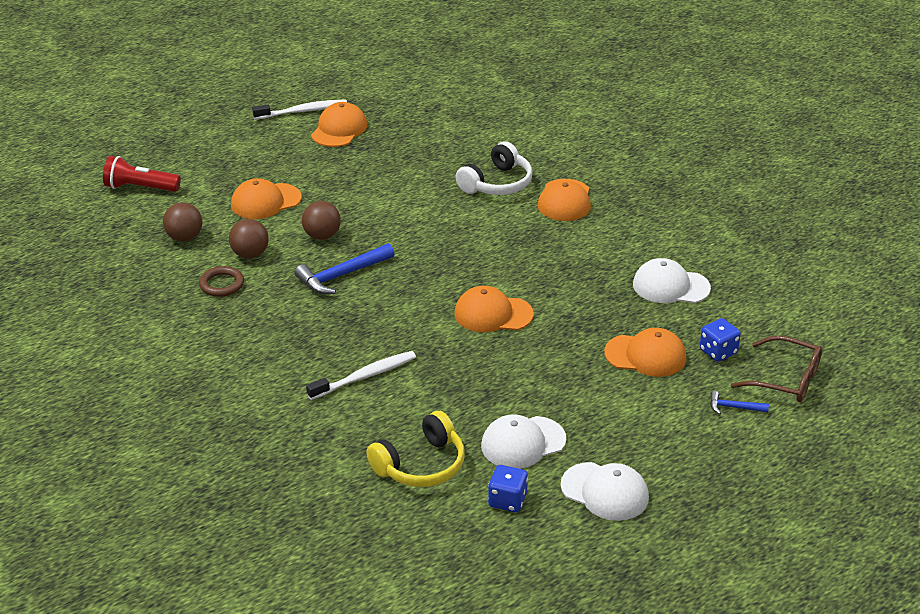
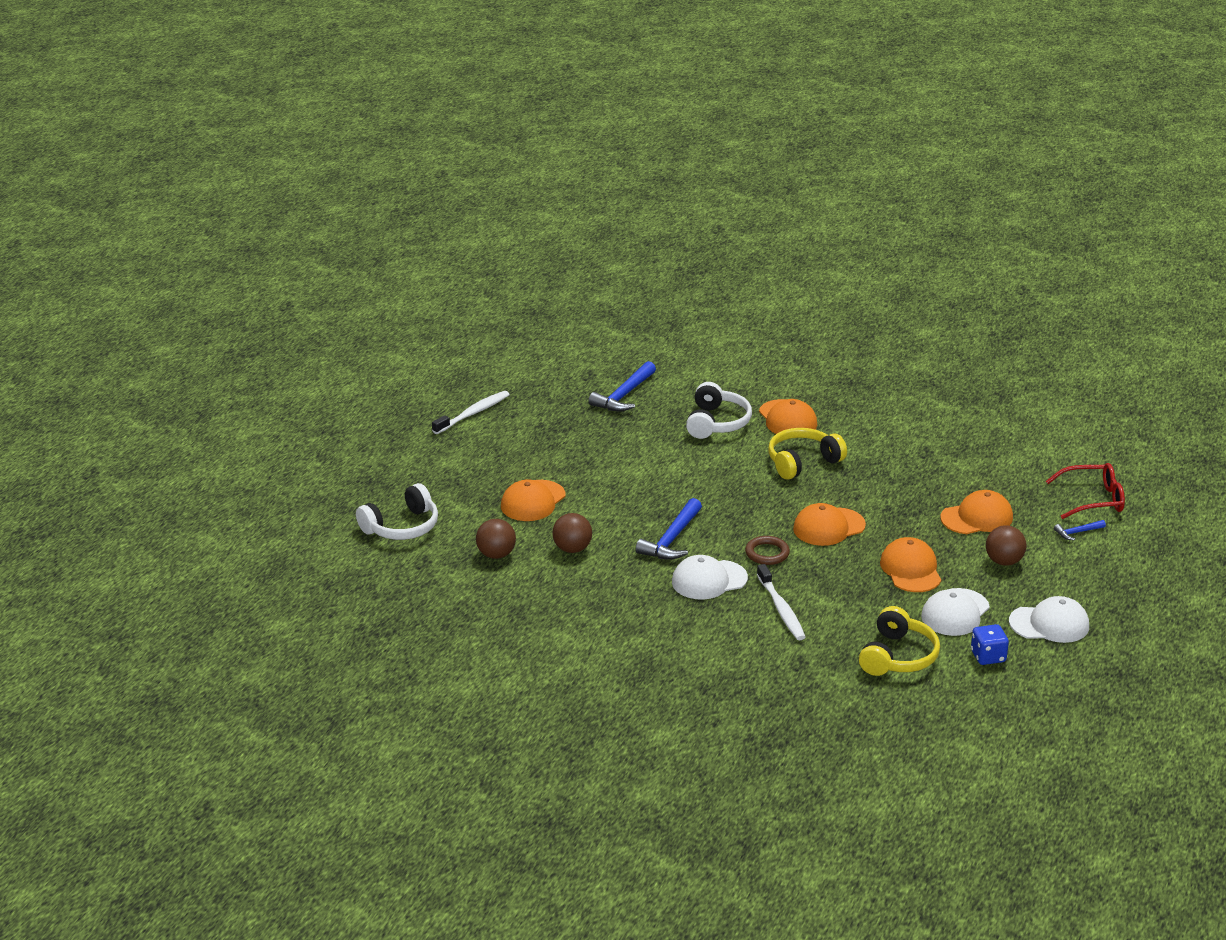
camera: 30 degrees left, 5 degrees down
(140, 188) = (402, 527): red flashlight -> white headphones
(221, 284) = (577, 581): brown ring -> brown ring (767, 553)
(322, 236) = (617, 513): brown ball -> brown ball (1004, 561)
(339, 129) = (526, 419): orange cap -> orange cap (911, 569)
(365, 376) = (781, 609): white toothbrush -> white toothbrush turned 135 degrees clockwise
(443, 134) = (624, 395): none -> blue hammer
(535, 245) = (802, 462): none -> yellow headphones
(670, 286) = (941, 459): white cap -> white cap (709, 580)
(718, 351) = (1026, 496): blue dice -> none
(786, 379) = (1093, 499): brown glasses -> red glasses

